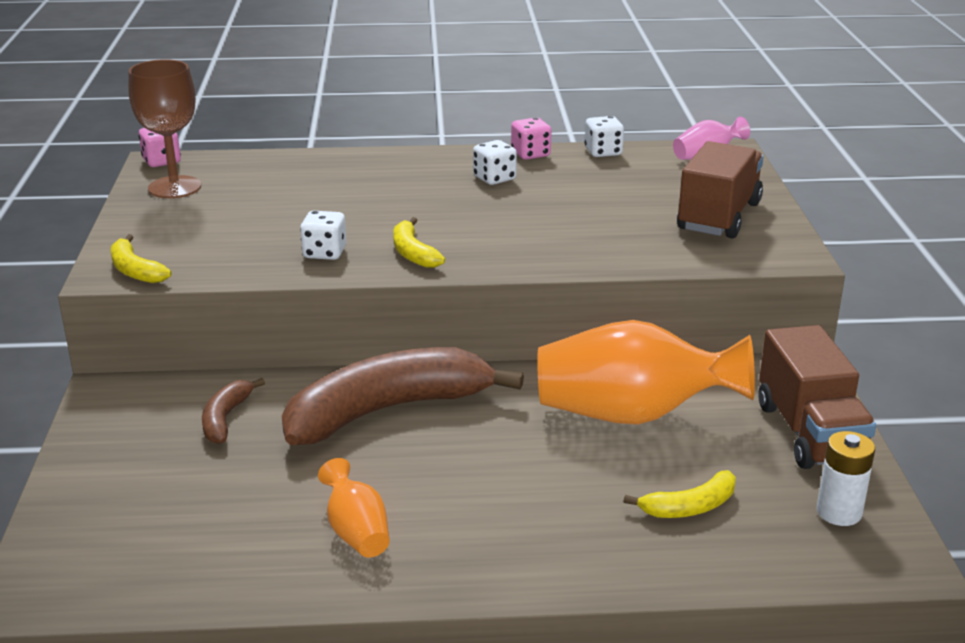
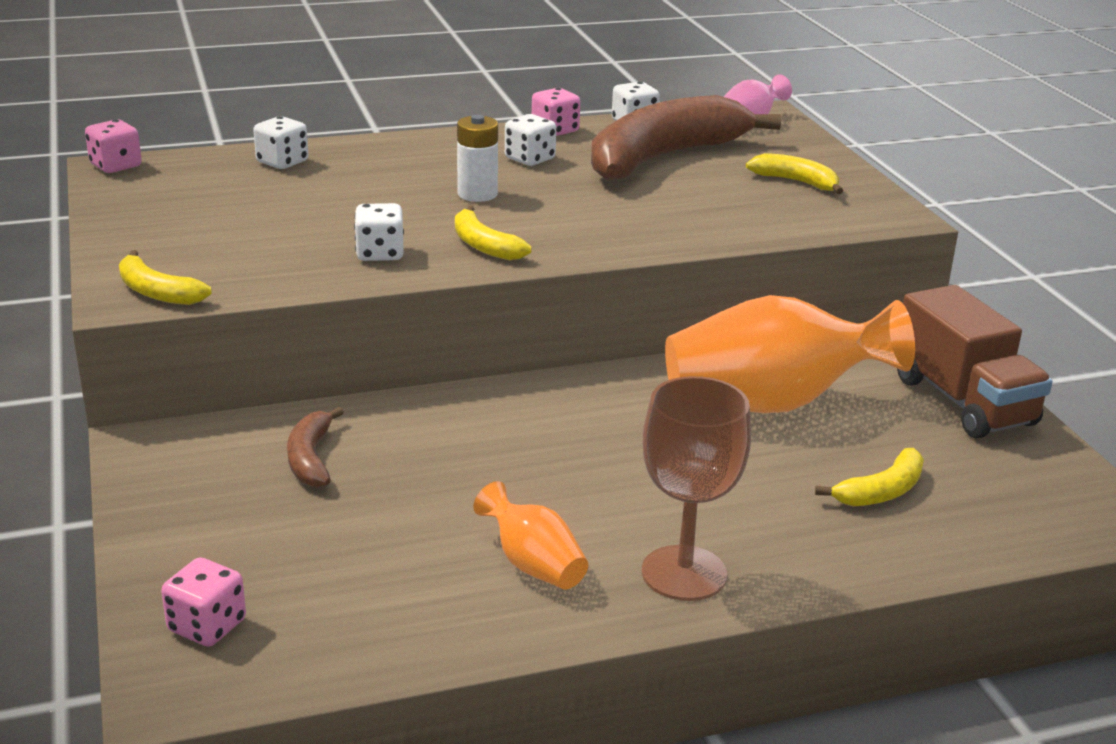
camera: 15 degrees left, 0 degrees up
(80, 547) = (207, 626): none -> pink dice
(174, 187) = (150, 194): brown goblet -> brown goblet (684, 573)
(291, 167) = (282, 162): none -> white dice
(387, 410) = (499, 428): brown banana -> brown banana (664, 157)
(718, 216) = (796, 182): brown truck -> yellow banana
(839, 512) = (1033, 478): white battery -> white battery (477, 194)

